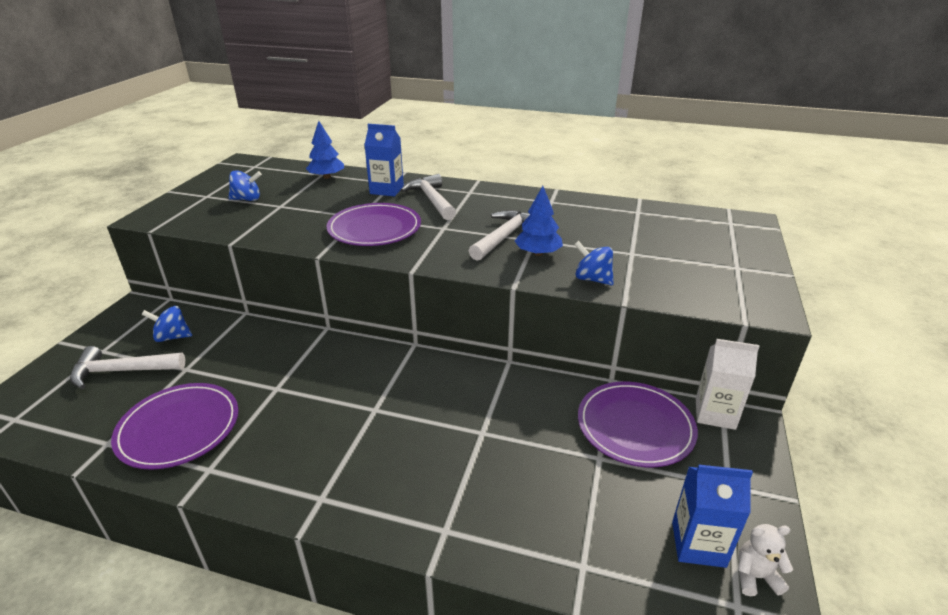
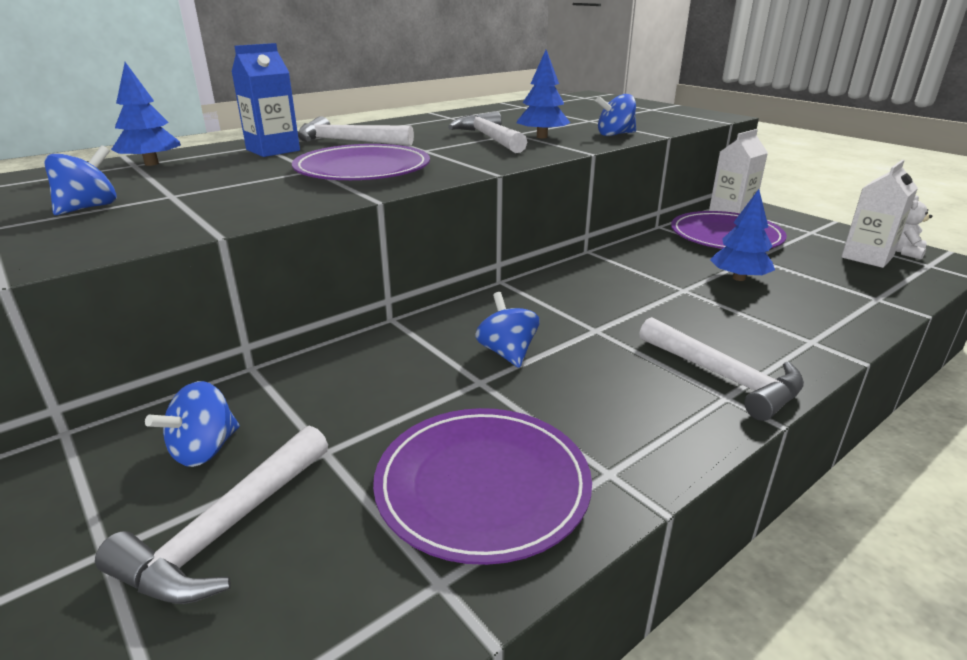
camera: 55 degrees left, 5 degrees down
(316, 385) = (507, 353): none -> blue spinning top
(346, 491) = (724, 378): none -> white hammer
(537, 458) = (738, 278): none -> blue tree
(698, 544) = (867, 257): blue carton -> white carton

